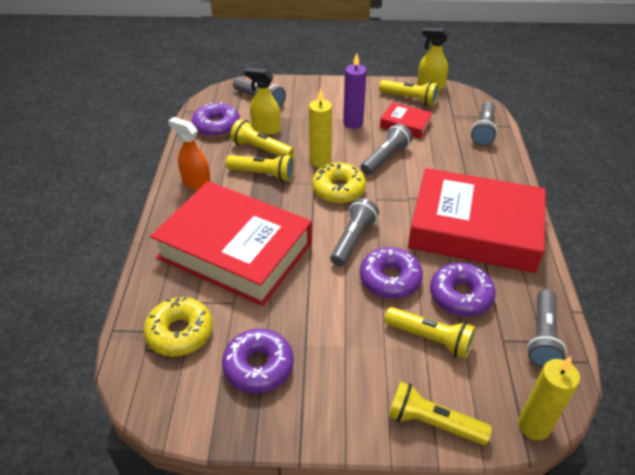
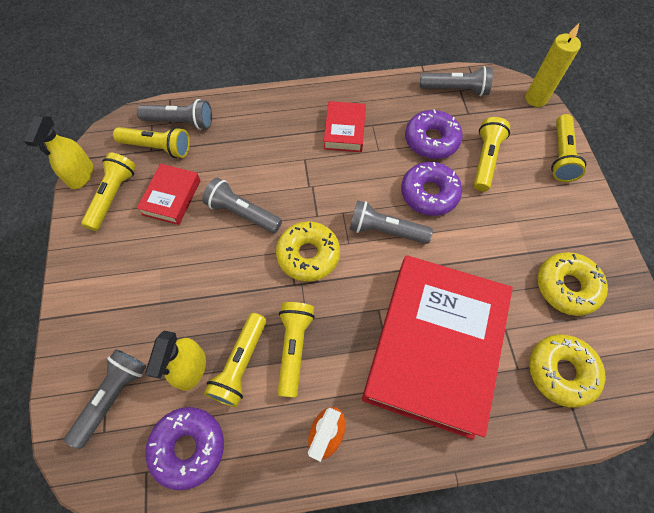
camera: 100 degrees left, 20 degrees up
(258, 366) = (566, 287): purple donut -> yellow donut
(320, 160) = (256, 284): yellow candle -> none
(353, 123) = (171, 256): purple candle -> none
(455, 119) = (157, 147): none -> yellow flashlight
(474, 229) = (344, 130): red book -> red book, size x0.43

